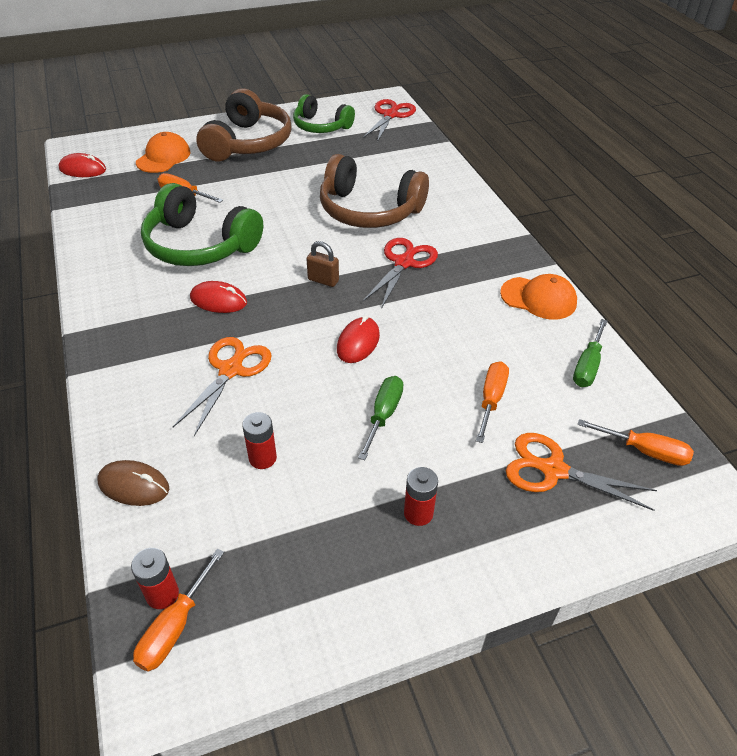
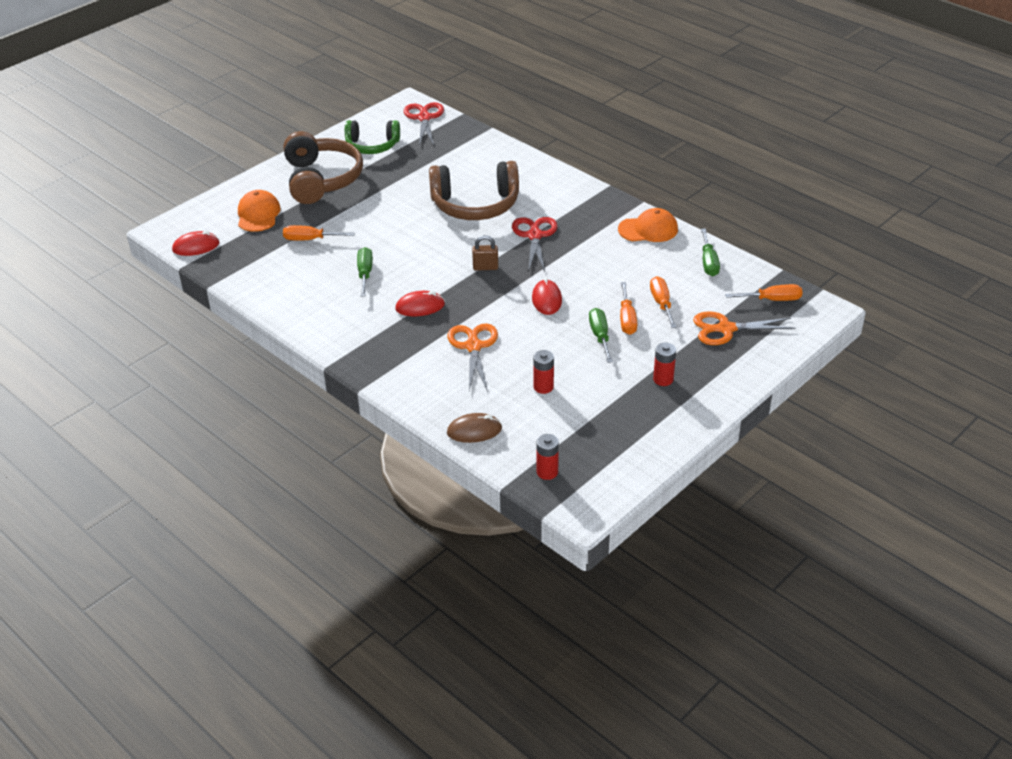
camera: 25 degrees left, 5 degrees down
(175, 627) = (569, 482): orange screwdriver -> orange screwdriver (627, 319)
(200, 245) = (365, 273): green headphones -> green screwdriver

